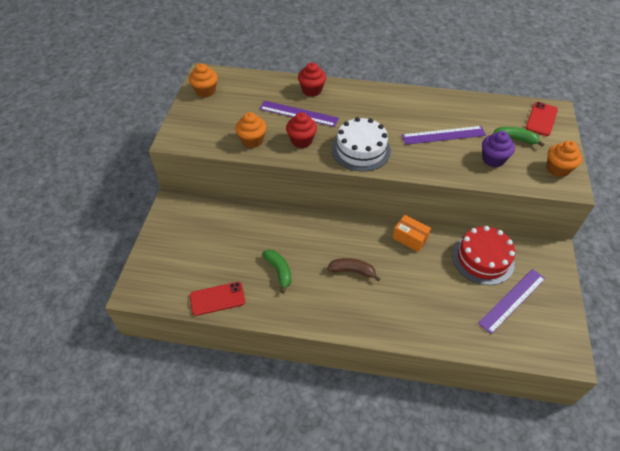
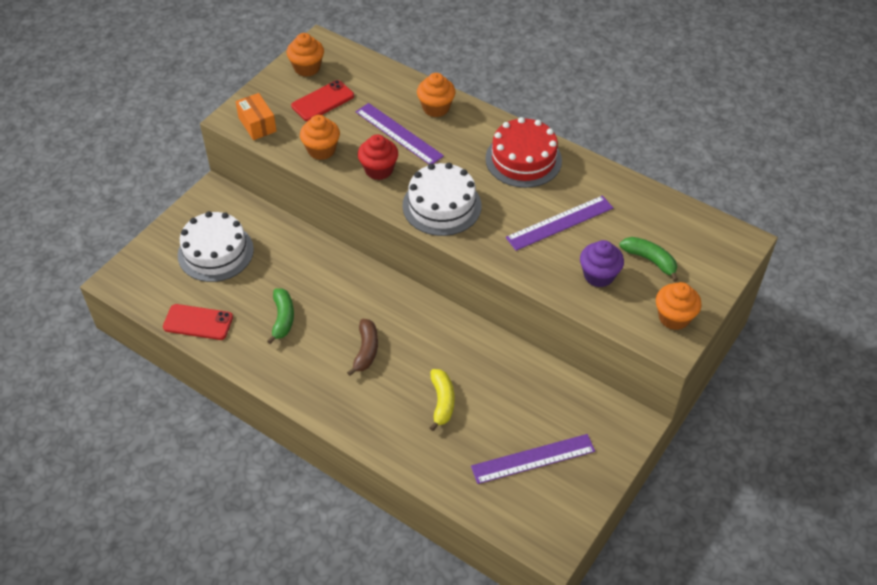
camera: 25 degrees right, 0 degrees up
(199, 242) = (215, 252): none -> white cake
(312, 90) = (436, 108): red cupcake -> orange cupcake
(352, 271) = (366, 351): brown banana -> brown banana turned 60 degrees clockwise
(410, 238) = (461, 339): orange box -> orange box (257, 124)
(427, 286) = (442, 402): none -> yellow banana
(443, 135) = (560, 223): purple ruler -> purple ruler turned 45 degrees counterclockwise
(483, 259) = (534, 398): red cake -> red cake (523, 159)
(541, 119) = (710, 246): red phone -> red phone (322, 101)

